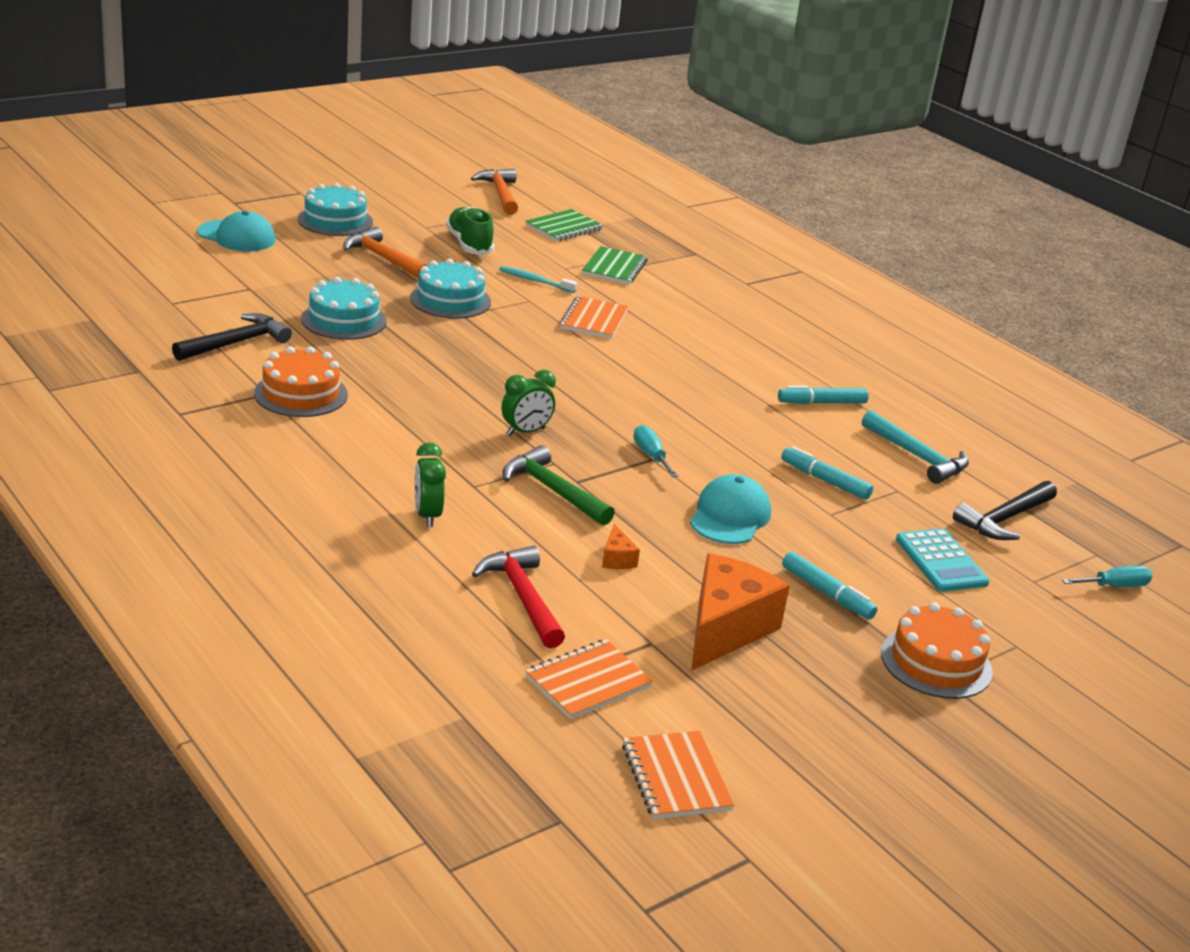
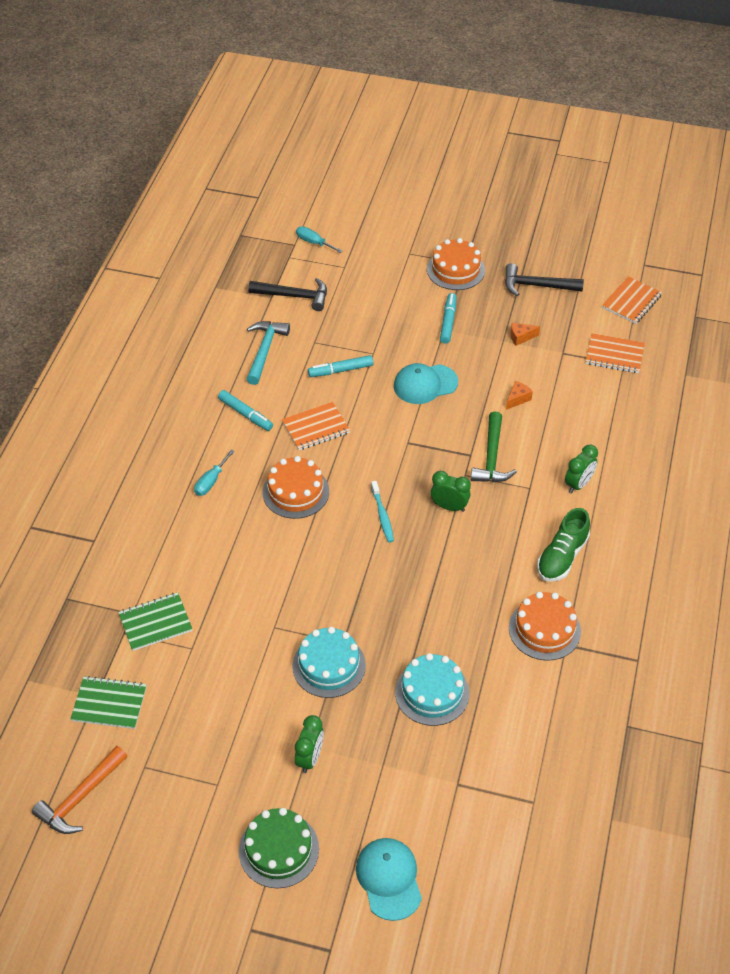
camera: 125 degrees left, 20 degrees up
(236, 343) = (534, 715): black hammer -> black hammer (537, 286)
(335, 221) = (279, 849): turquoise cake -> green cake
(383, 258) = (310, 758): orange hammer -> green clock
(469, 244) = (218, 731): green shoe -> green shoe (562, 557)
(522, 597) = (590, 409): red hammer -> none
(535, 281) = (237, 647): turquoise toothbrush -> turquoise toothbrush (382, 515)
(593, 320) = (262, 575): orange notebook -> orange notebook (316, 428)
(651, 456) = (405, 444): turquoise screwdriver -> turquoise screwdriver (211, 481)
(672, 376) = (296, 492): none -> orange cake
(725, 629) = (521, 337): orange cheese -> orange cheese, size x0.42
(824, 480) = (340, 370): turquoise marker -> turquoise marker turned 75 degrees clockwise
(941, 561) = (367, 300): turquoise calculator -> none

